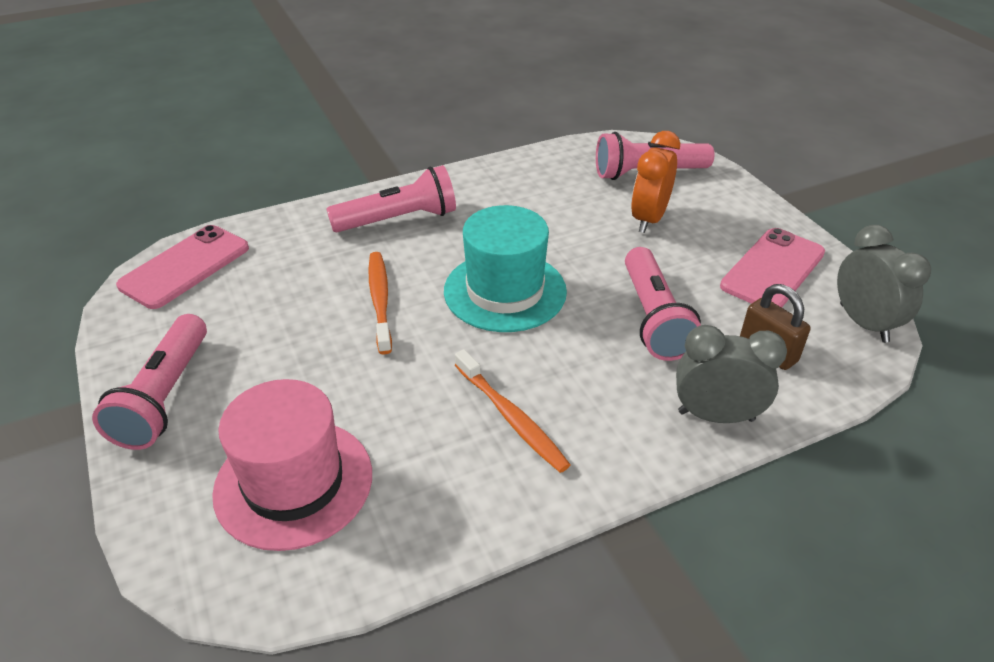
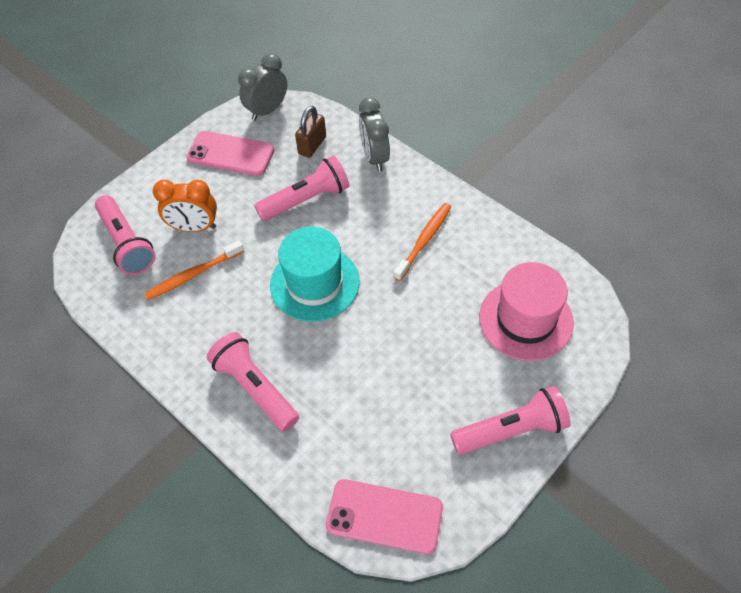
camera: 110 degrees left, 15 degrees up
(380, 301) = (359, 352): orange toothbrush -> orange toothbrush (193, 275)

